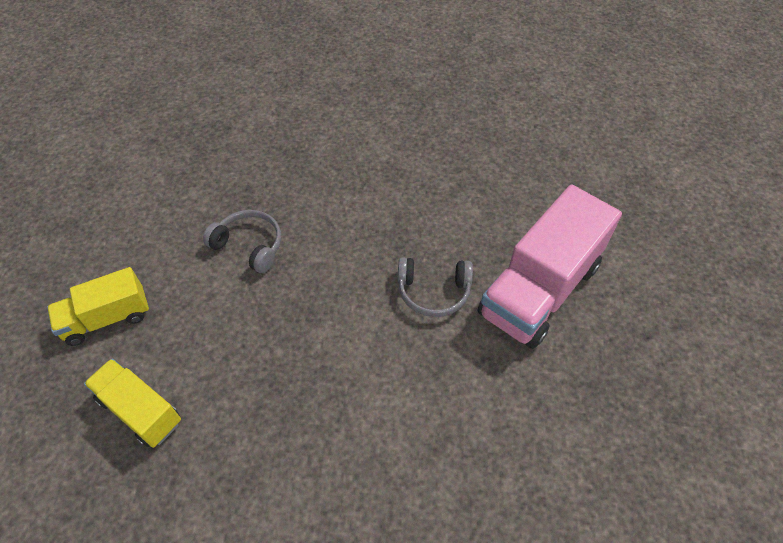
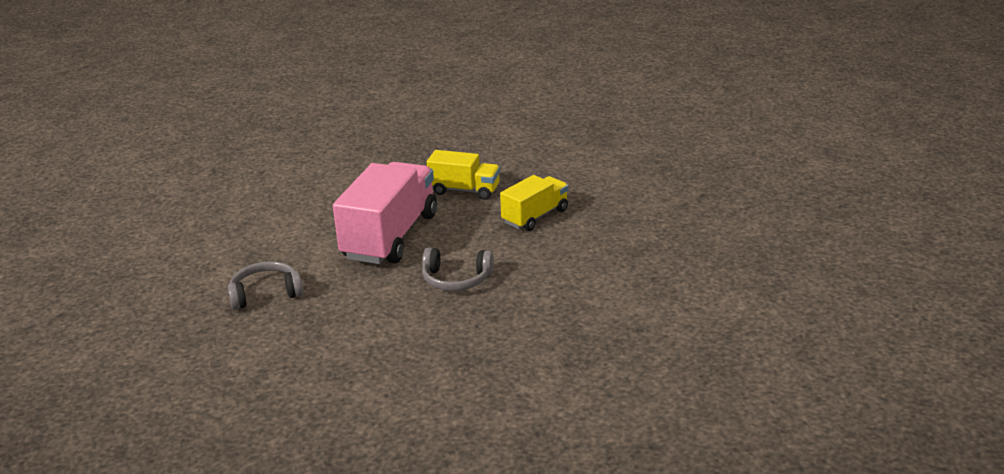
camera: 160 degrees right, 25 degrees down
(539, 290) = (162, 319): pink truck -> pink truck (390, 236)

